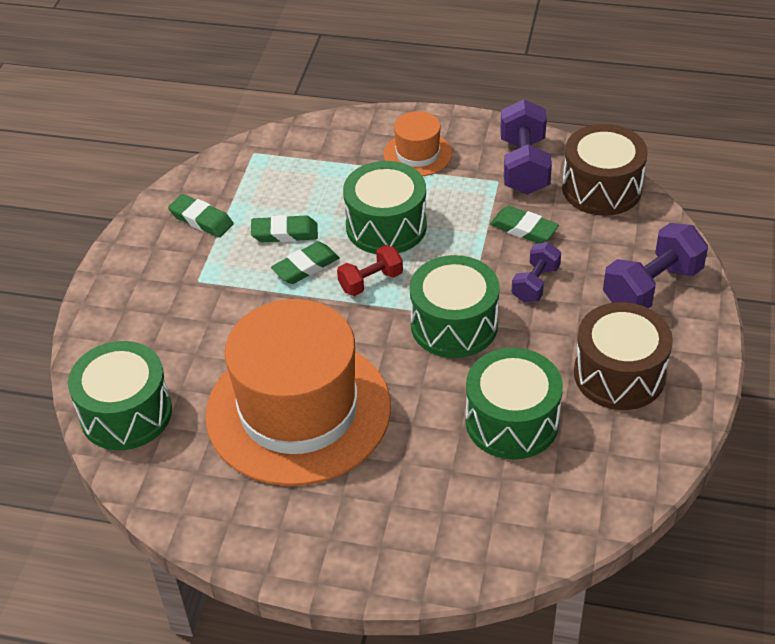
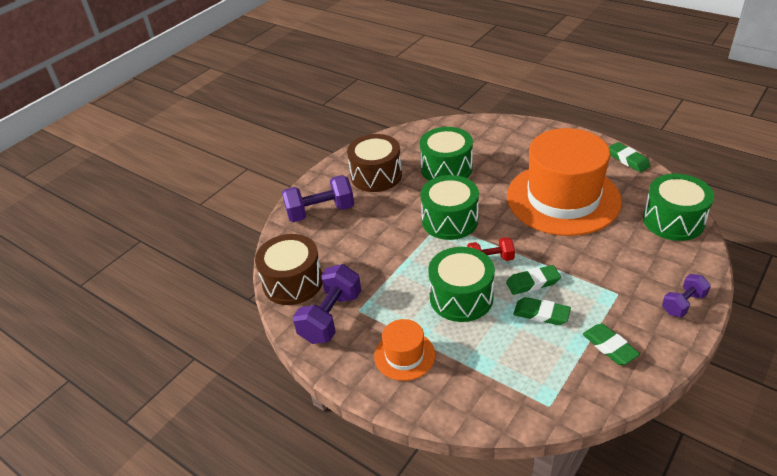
camera: 155 degrees left, 5 degrees down
(523, 229) = (367, 268): green eraser -> green eraser (628, 160)
(535, 284) = (385, 231): purple dumbbell -> purple dumbbell (683, 304)

